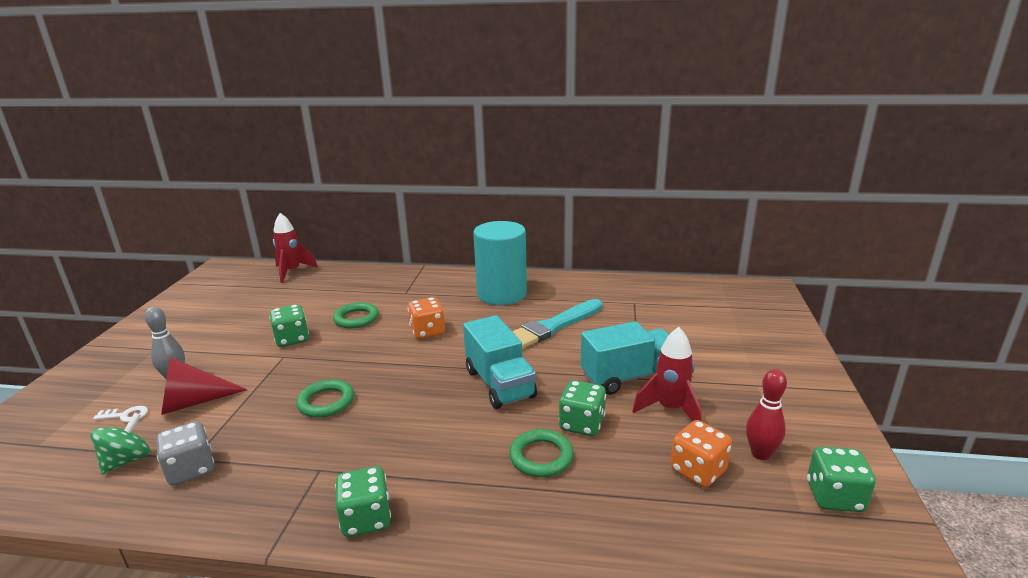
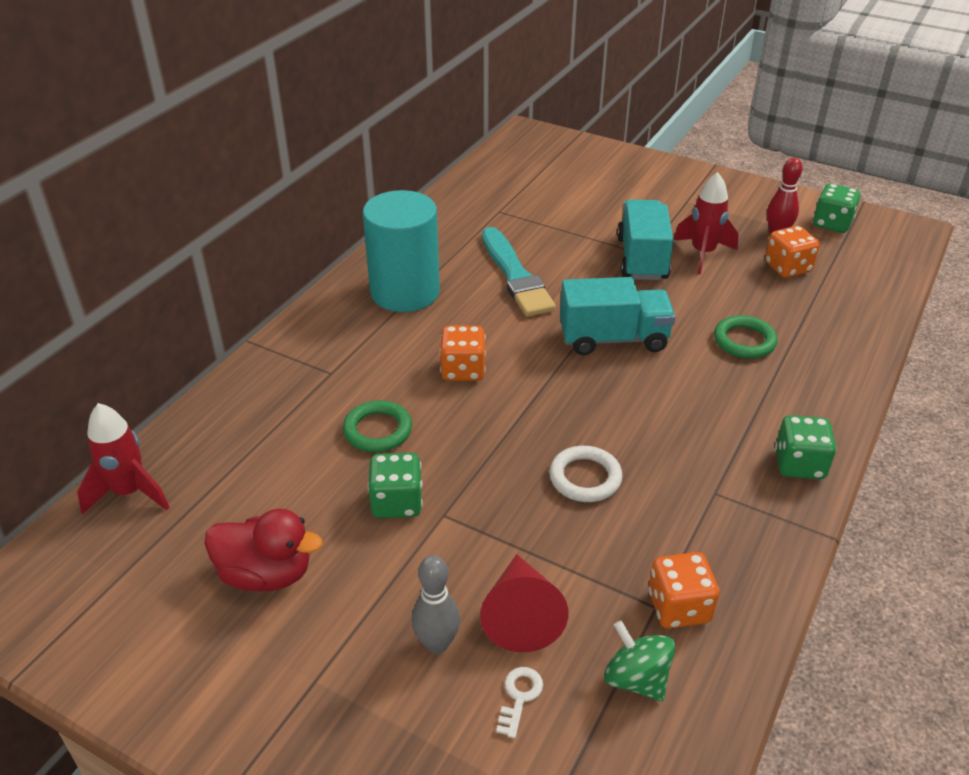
camera: 70 degrees left, 15 degrees up
(191, 470) = (679, 607): grey dice -> orange dice
(234, 317) = (266, 574): none -> red duck
(326, 402) = (585, 478): green ring -> white ring
(582, 424) = (705, 306): green dice -> none

